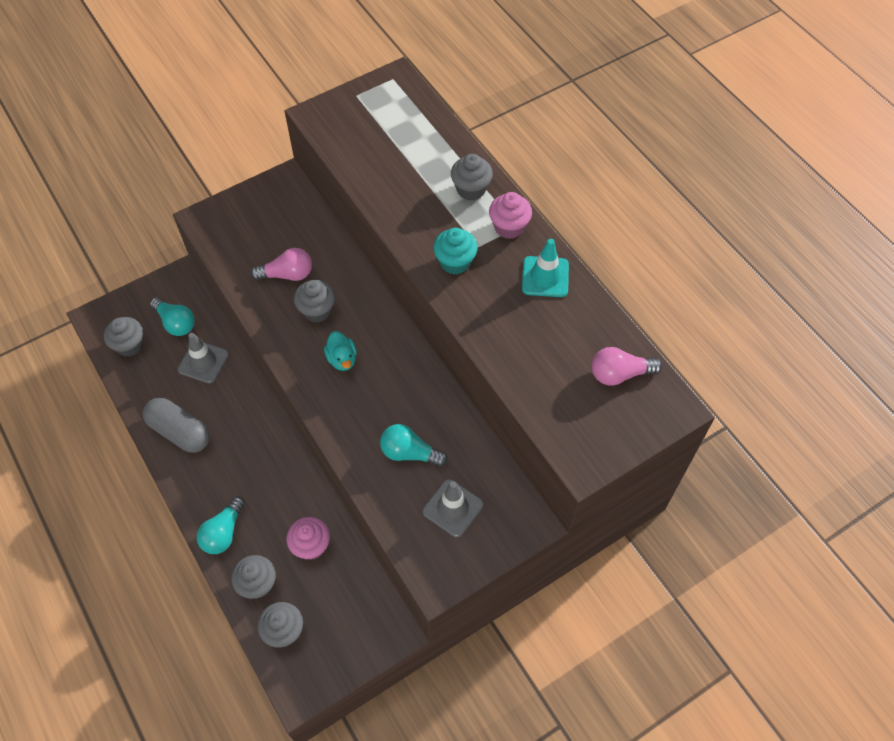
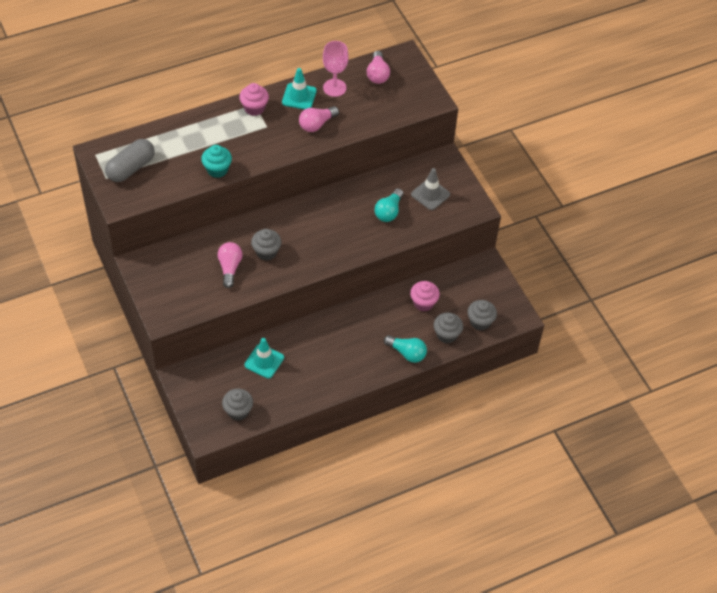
camera: 85 degrees left, 5 degrees down
(176, 323) = (223, 379): turquoise light bulb -> none
(180, 432) = (322, 378): grey capsule -> grey capsule (131, 168)
(203, 362) = (264, 361): grey traffic cone -> turquoise traffic cone
(342, 359) = (310, 241): turquoise duck -> none
(455, 262) = (277, 140): turquoise cupcake -> turquoise cupcake (217, 170)
(471, 189) = (216, 123): grey cupcake -> none
(495, 306) = (317, 124): none -> pink light bulb
(575, 319) = (334, 88): none -> pink goblet

